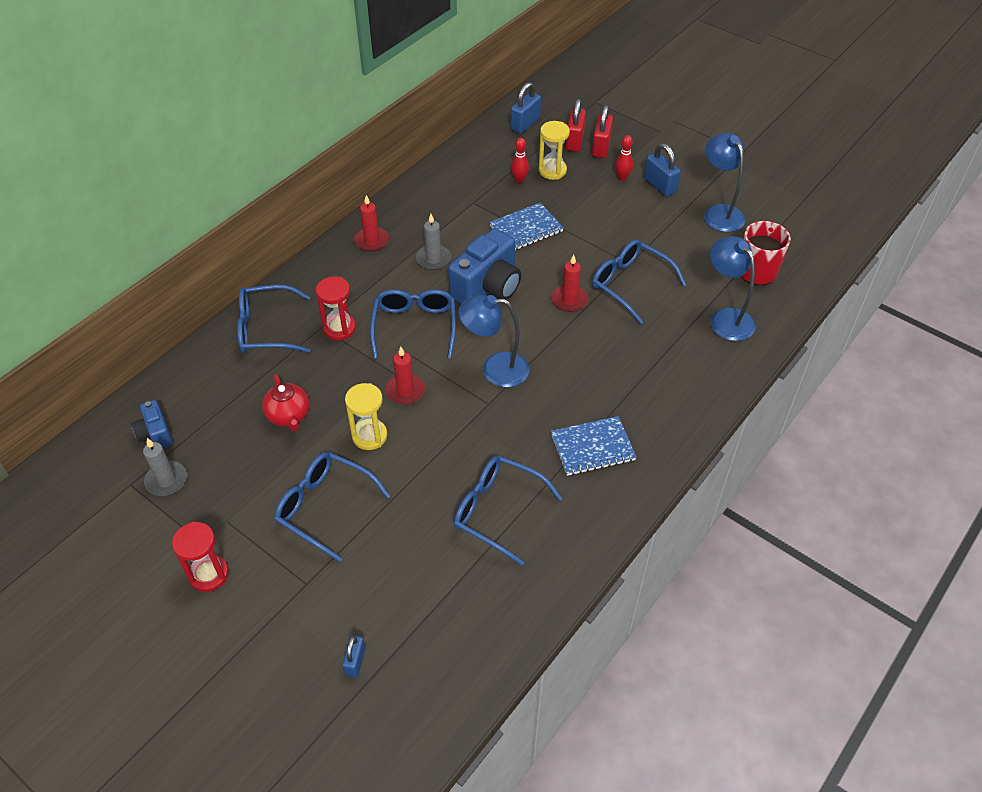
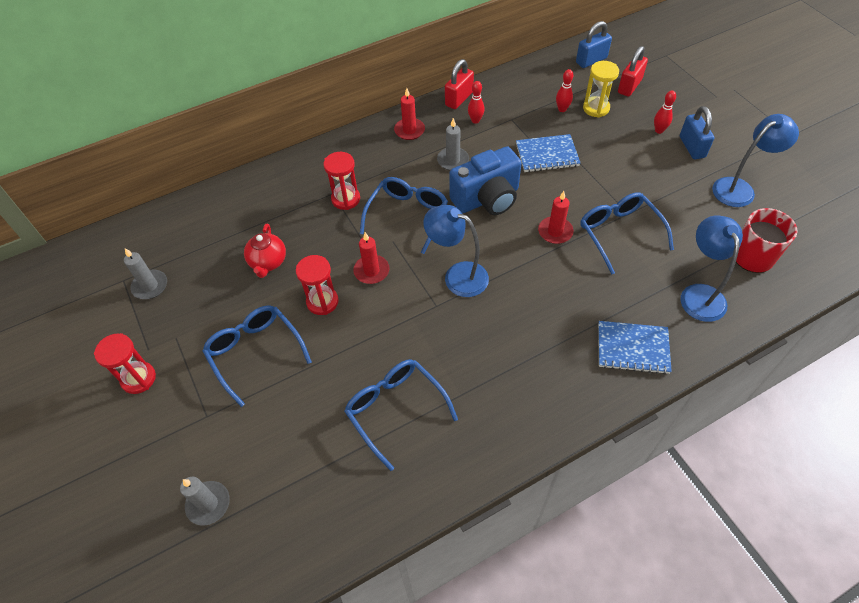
camera: 25 degrees right, 5 degrees up
(155, 434) = (162, 244): blue camera -> none
(267, 329) = (289, 182): blue glasses -> none
(355, 661) = (208, 504): blue padlock -> grey candle
(369, 436) = (322, 302): yellow hourglass -> red hourglass
(436, 213) = (475, 120): none -> red bowling pin
(592, 447) = (510, 380): blue notebook -> blue notebook (632, 348)
(601, 147) = (651, 98): red padlock -> red padlock (459, 99)
(719, 213) = (739, 188): blue lamp -> blue lamp turned 60 degrees clockwise

